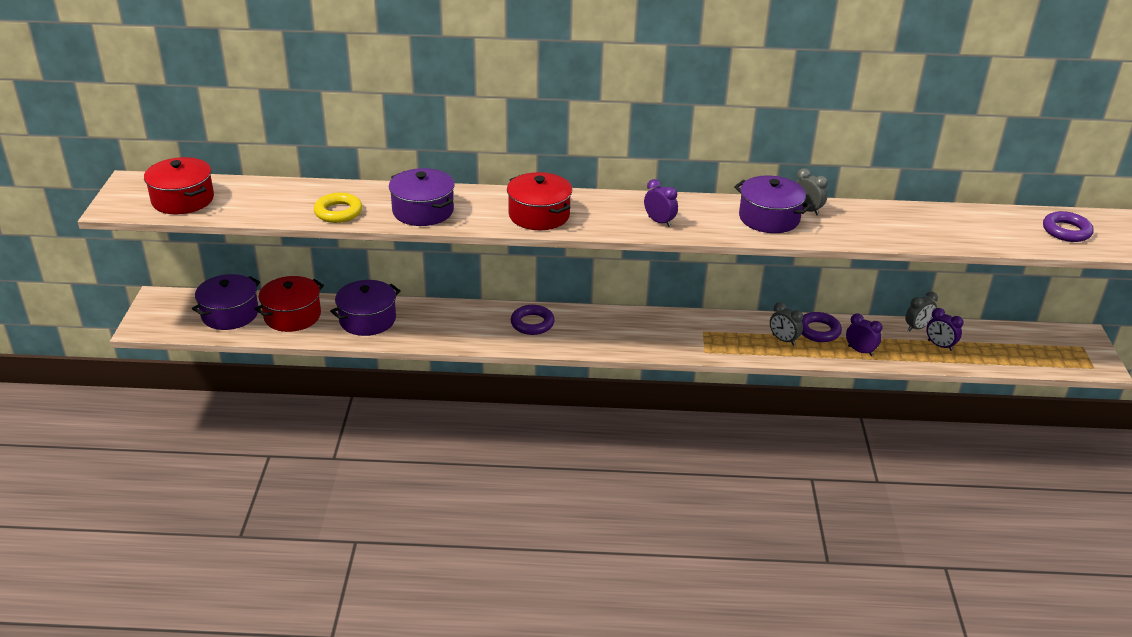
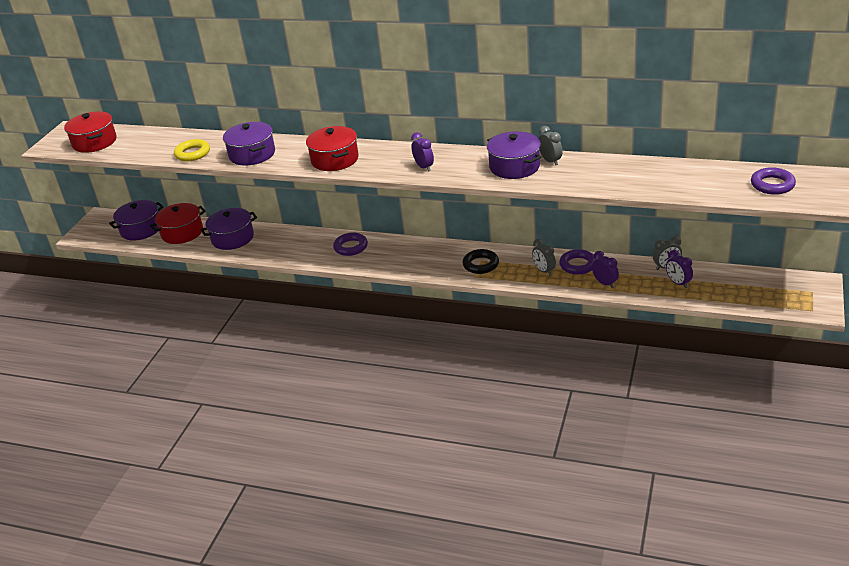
camera: 20 degrees right, 0 degrees up
(705, 336) = (480, 264): none -> black ring

